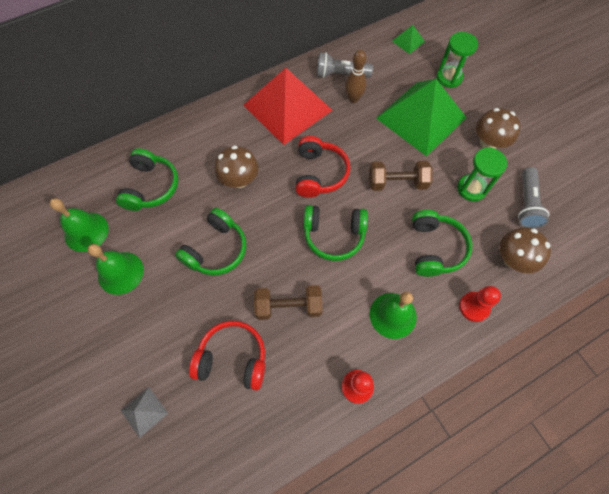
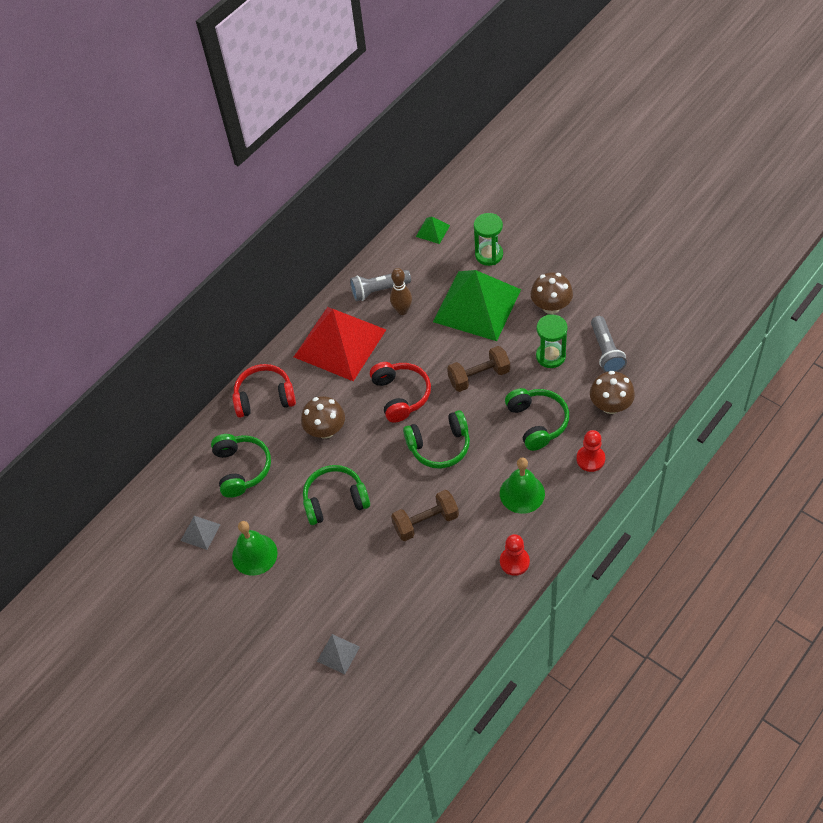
camera: 15 degrees left, 10 degrees down
(86, 231) = (200, 532): green bell -> grey pyramid
(216, 249) = (335, 500): green headphones -> green headphones turned 120 degrees counterclockwise
(233, 358) = (395, 583): red headphones -> red headphones (264, 397)

